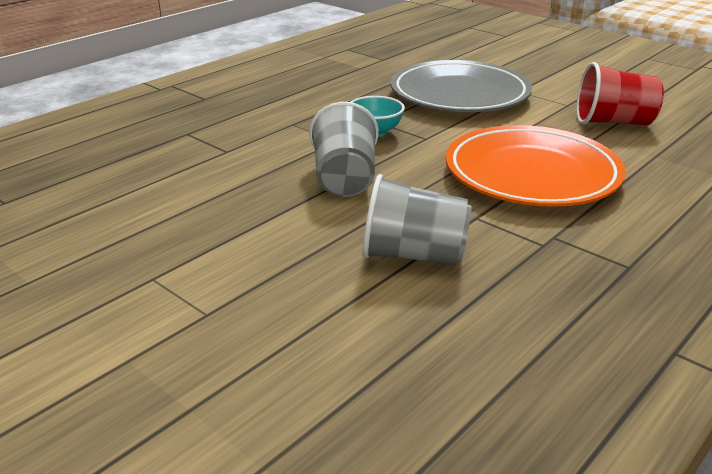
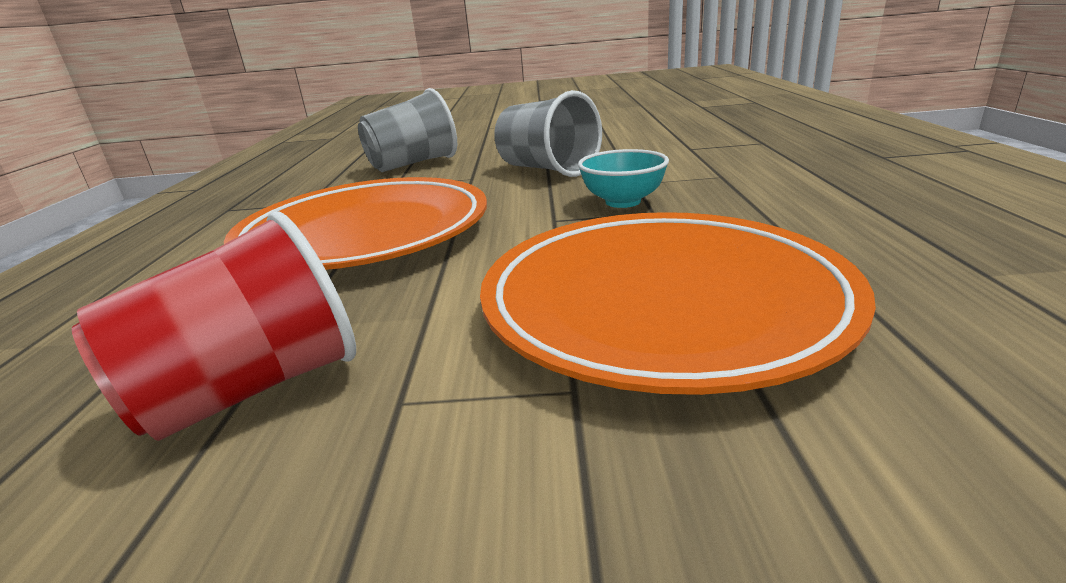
camera: 140 degrees right, 5 degrees down
(459, 95) = (662, 304): grey plate -> orange plate

